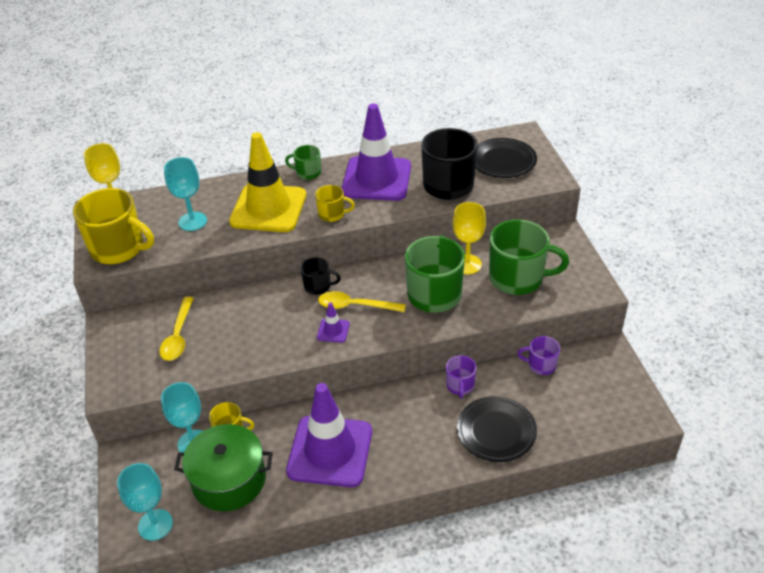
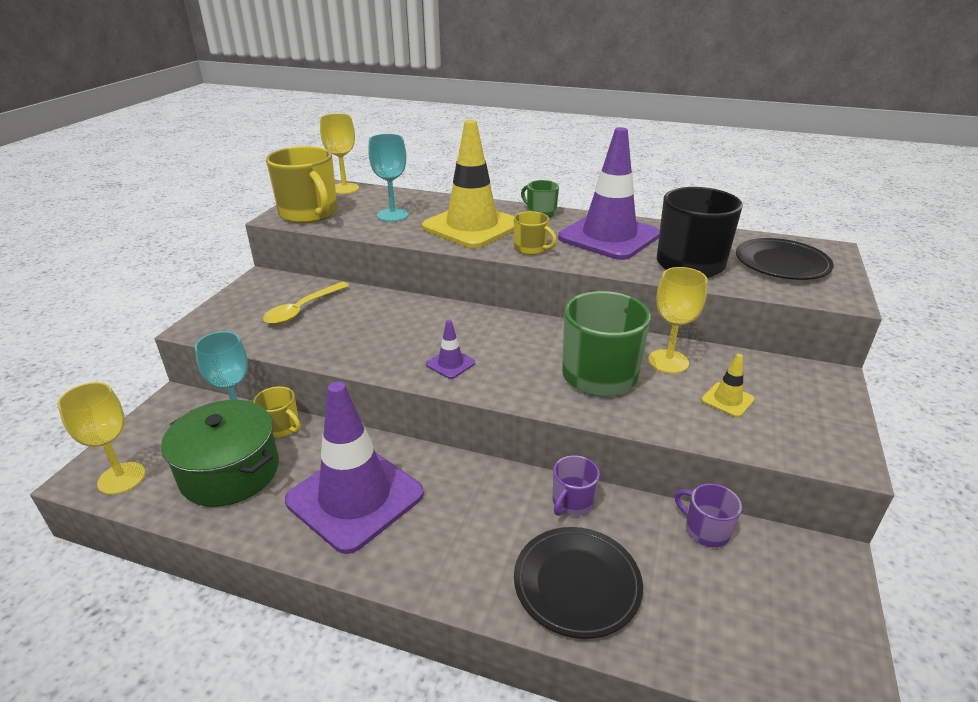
camera: 30 degrees right, 10 degrees down
(155, 525) = (121, 478): turquoise goblet -> yellow goblet
(318, 286) = (476, 320): black mug -> none
(354, 306) = (496, 351): yellow spoon -> none
(518, 278) = (727, 400): green mug -> yellow traffic cone

